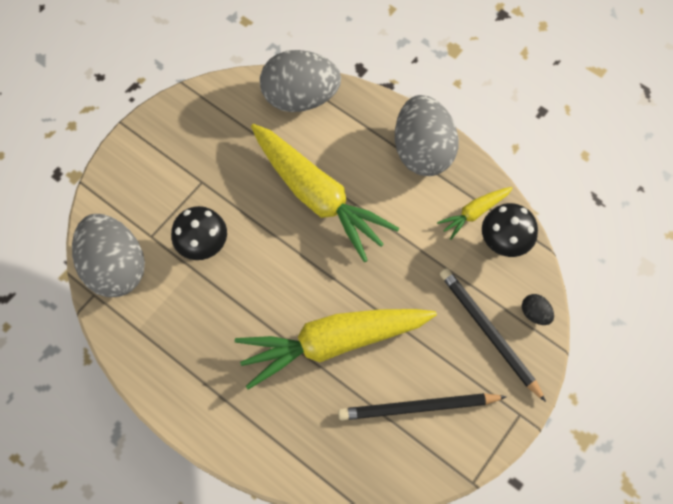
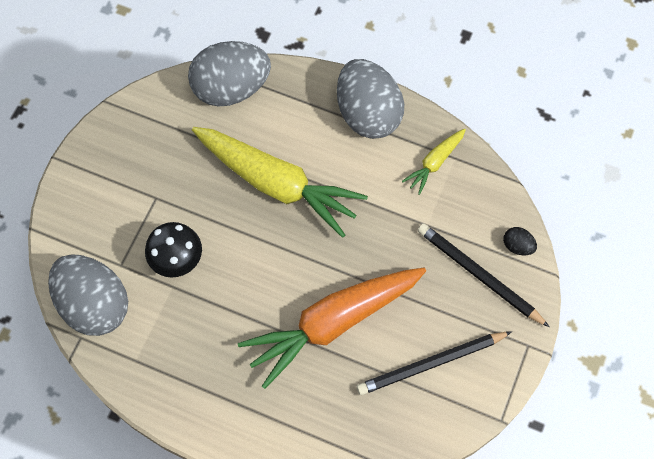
camera: 15 degrees left, 0 degrees up
(332, 342) = (332, 323): yellow carrot -> orange carrot
(503, 243) = (470, 186): black mushroom -> none

